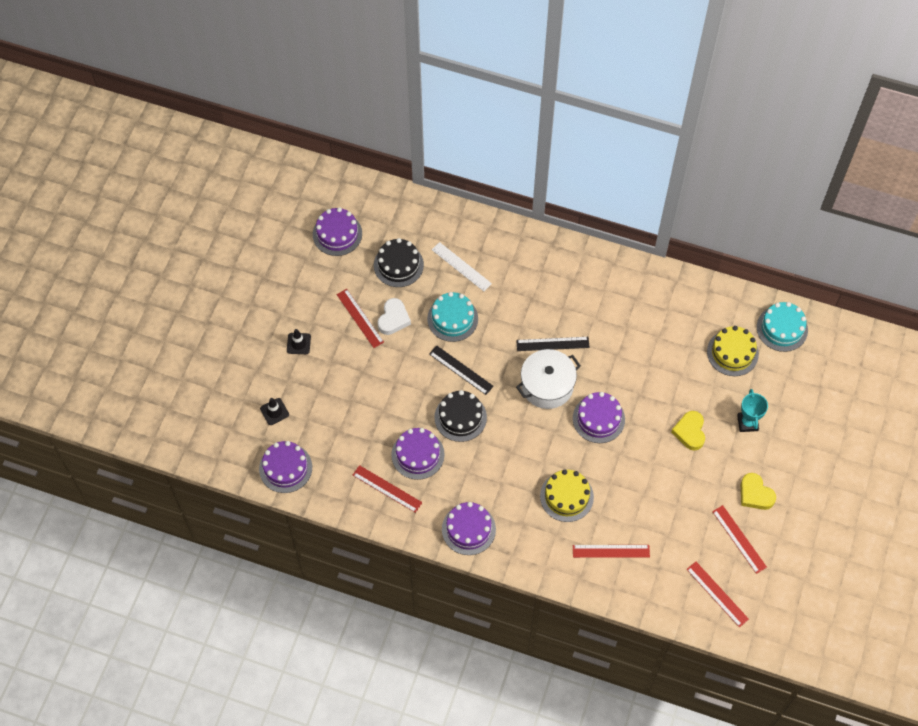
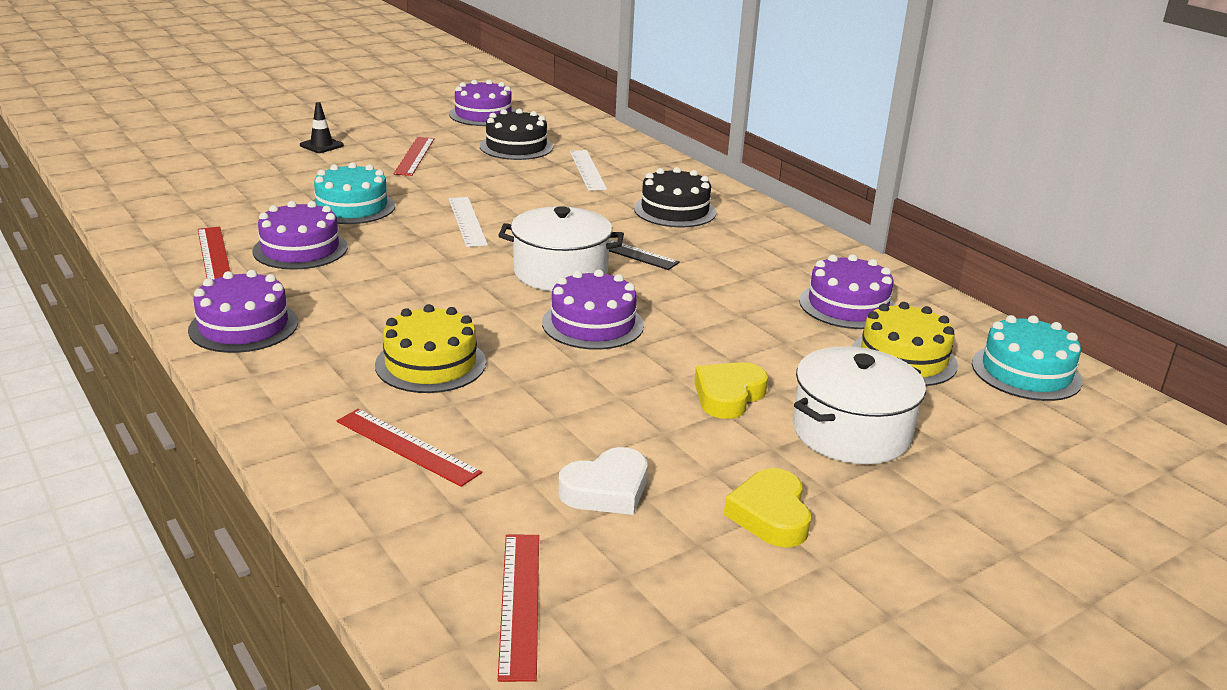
camera: 35 degrees right, 35 degrees down
(274, 411) = (211, 166): black traffic cone -> none
(285, 468) = (142, 197): purple cake -> purple cake (847, 305)
(393, 319) = (450, 168): white heart -> white heart (606, 490)
(452, 318) = (519, 191): turquoise cake -> turquoise cake (352, 207)
(460, 417) = (404, 248): black cake -> black cake (675, 210)
(461, 370) = (467, 221): black ruler -> white ruler
(739, 539) = (665, 554): red ruler -> none
(747, 423) = (851, 432): turquoise trophy -> white pot

